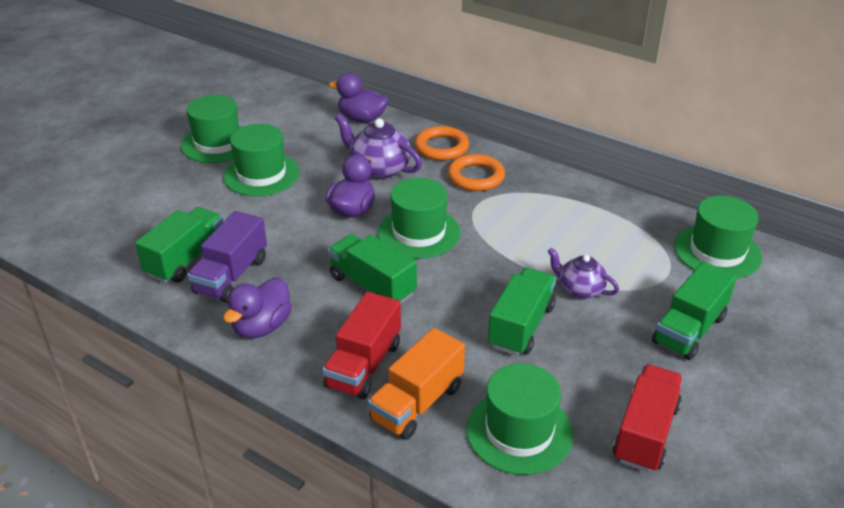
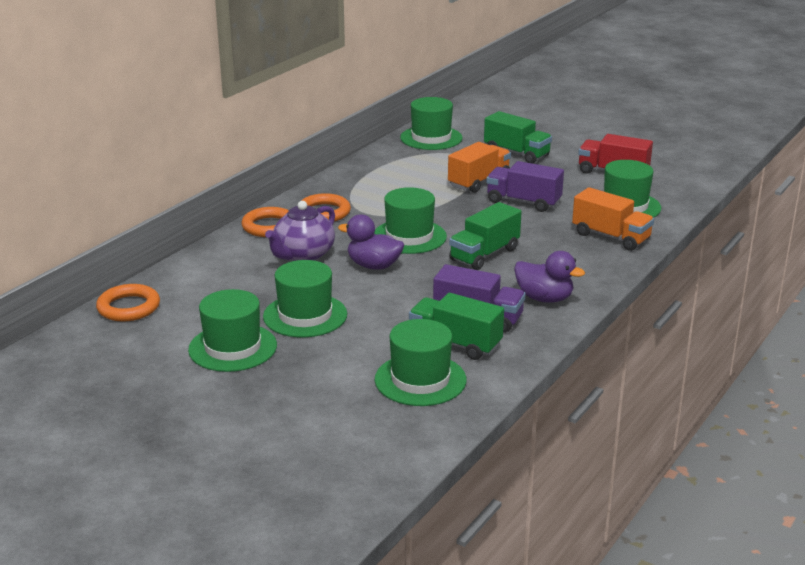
camera: 90 degrees left, 10 degrees down
(131, 238) = (420, 380): none -> green hat
(294, 95) = (128, 307): none -> orange ring
(362, 119) = (200, 266): purple duck -> none
(364, 365) = (578, 256): red truck -> none
(521, 326) = (523, 202): green truck -> purple truck
(580, 289) = (479, 181): purple teapot -> orange truck

